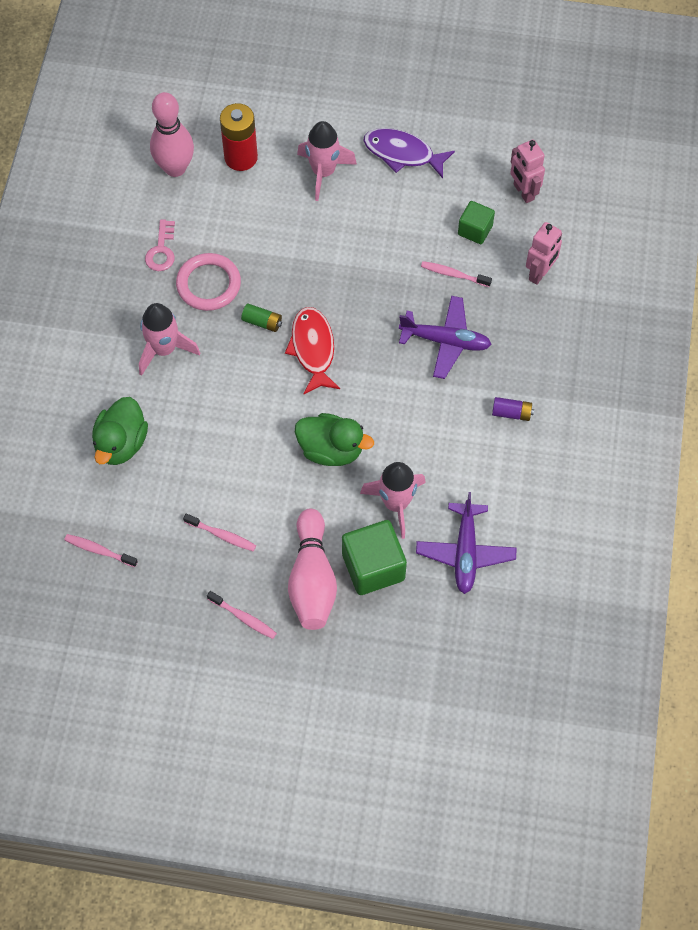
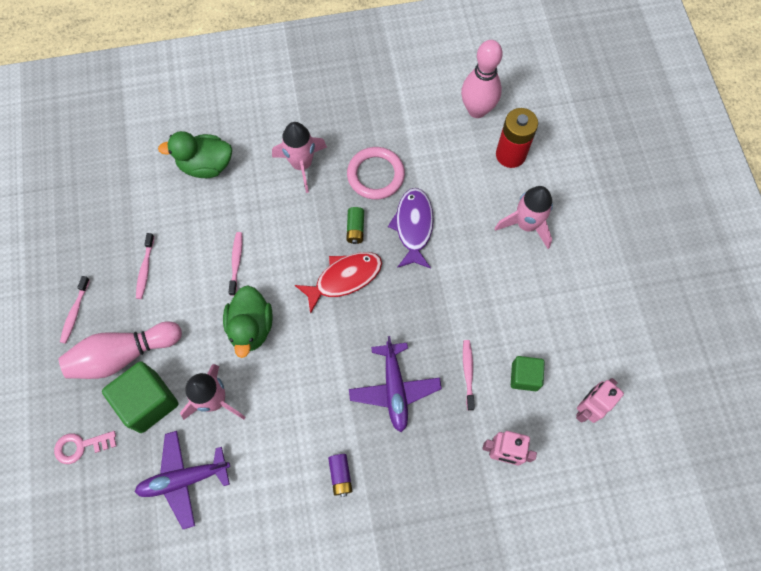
camera: 70 degrees right, 5 degrees up
(99, 550) = (108, 184): pink toothbrush -> pink toothbrush (236, 262)
(161, 250) = (393, 129): pink key -> pink key (81, 446)
(402, 153) = (578, 284): purple fish -> purple fish (413, 226)

